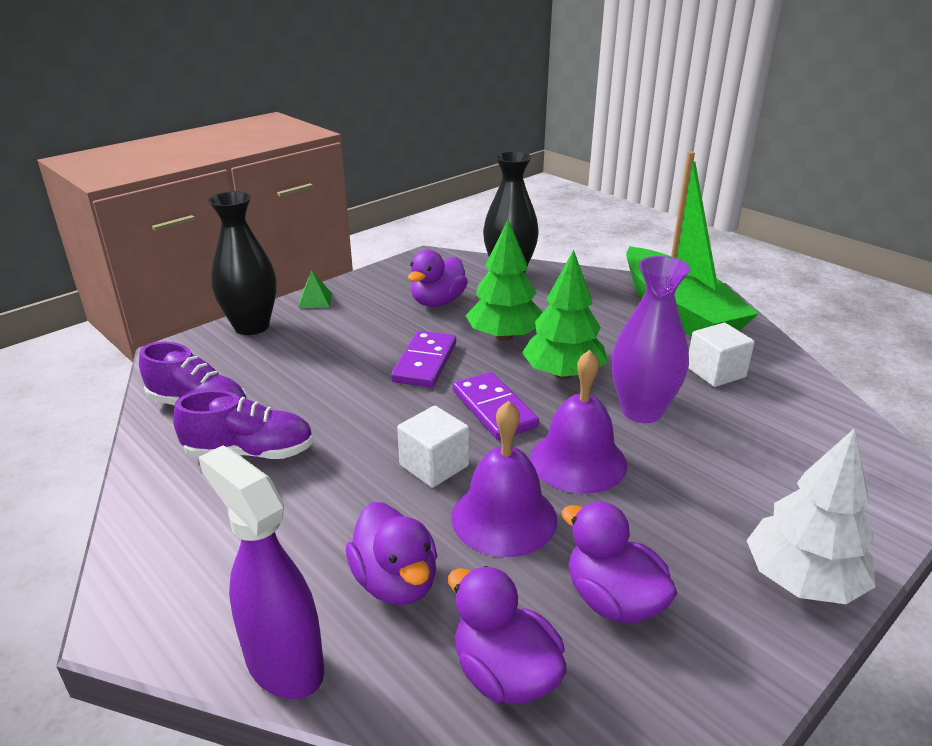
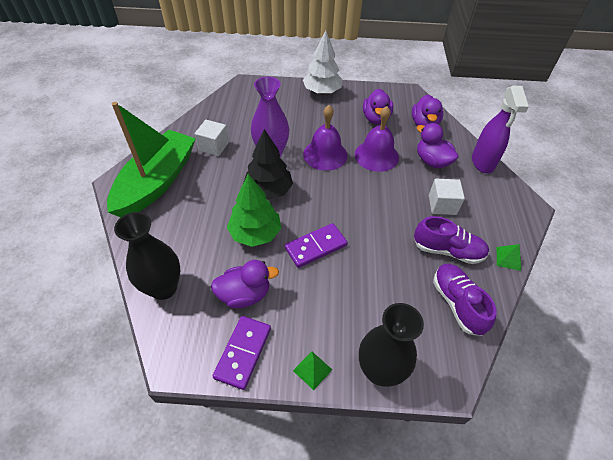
camera: 135 degrees left, 20 degrees up
(142, 497) = (508, 258): none -> green pyramid
(250, 452) = (448, 250): purple shoe -> purple shoe turned 150 degrees clockwise
(395, 582) = (432, 161): purple duck -> purple duck turned 60 degrees counterclockwise
(434, 465) = (377, 189): white cube -> white cube (442, 205)
(494, 409) = (322, 196): purple domino -> purple domino (243, 352)
(563, 374) = (268, 190): green tree -> black tree

